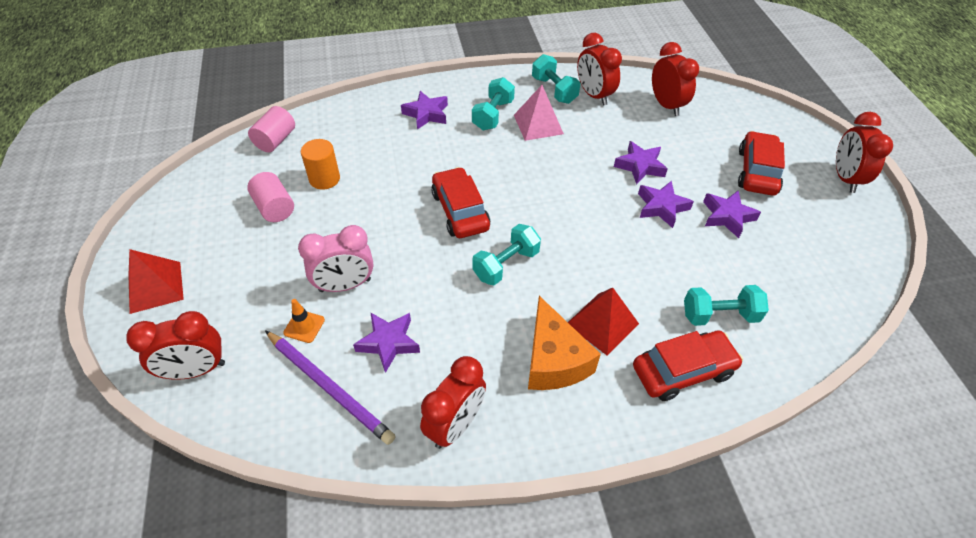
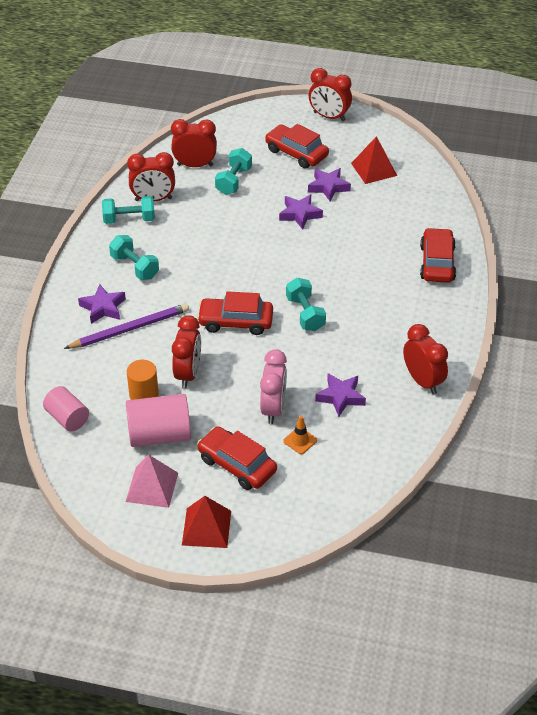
camera: 65 degrees left, 5 degrees down
(196, 370) = (307, 511): red clock -> red clock (188, 374)
(250, 282) = (237, 465): none -> red car
(275, 208) = (159, 435): pink cylinder -> pink cylinder, size x1.55
(329, 387) = (362, 438): purple pencil -> purple pencil (130, 329)
(538, 124) = (166, 244): pink pyramid -> pink pyramid (152, 487)
(553, 360) = (399, 318): orange cheese -> none
(602, 323) = (383, 284): red pyramid -> red pyramid (374, 169)
(640, 166) = (252, 207): purple star -> none
(719, 315) = (406, 229): turquoise dumbbell -> turquoise dumbbell (233, 181)

